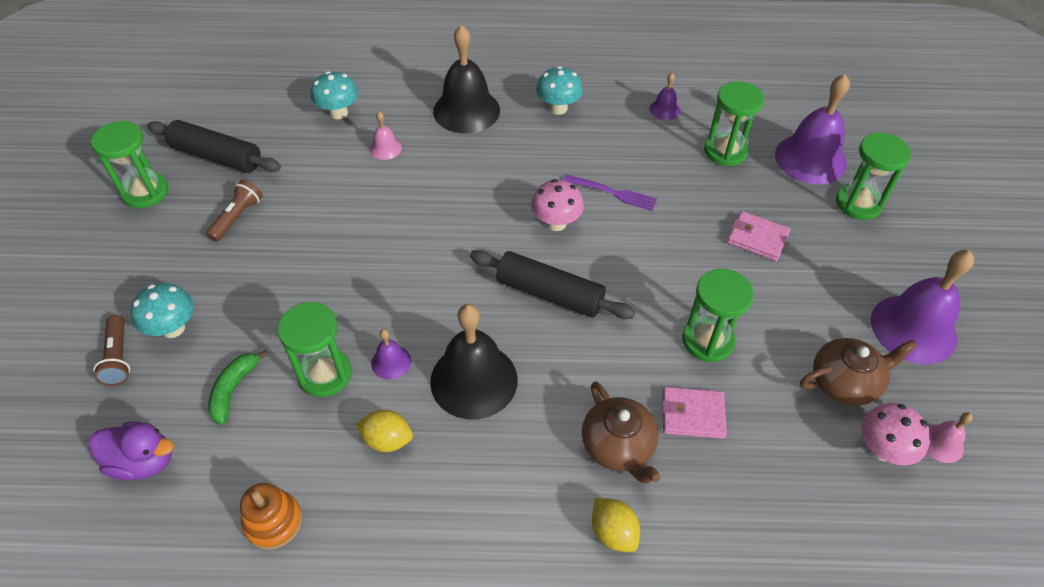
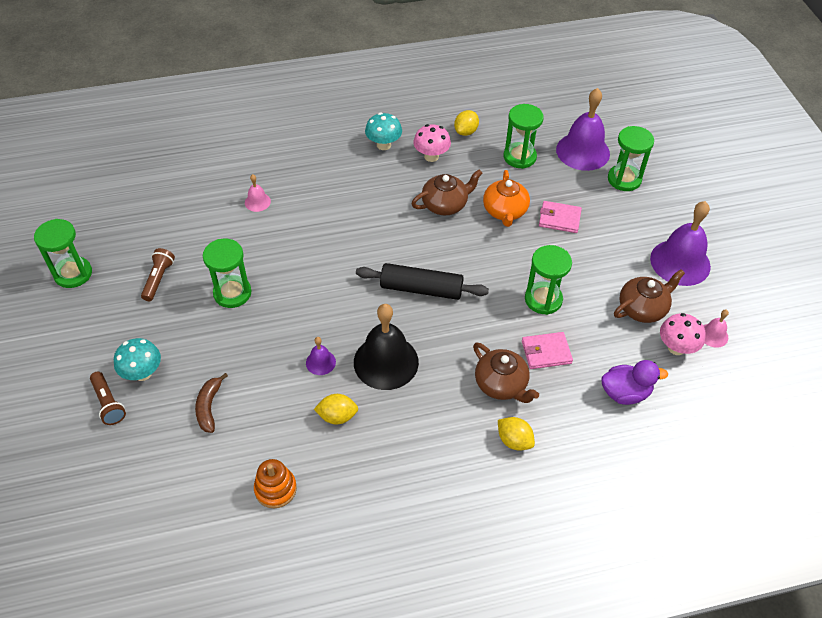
camera: 15 degrees left, 0 degrees up
(143, 461) = (161, 471): purple duck -> purple duck (625, 393)
(217, 156) = (121, 234): black rolling pin -> none
(234, 389) = (209, 407): green banana -> brown banana
(325, 374) = (274, 381): green hourglass -> green hourglass (232, 293)
(338, 113) = (208, 180): turquoise mushroom -> none
(466, 110) = (312, 159): black bell -> none
(556, 223) = (410, 235): pink mushroom -> pink mushroom (431, 156)
(613, 193) = (445, 204): purple fork -> brown teapot
(664, 109) = (466, 132): purple bell -> yellow lemon
(687, 215) = (505, 211): none -> orange teapot

